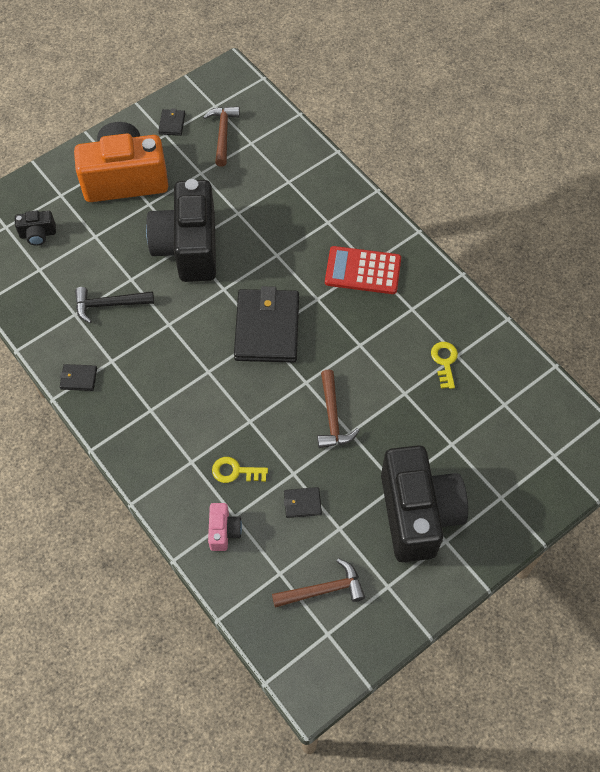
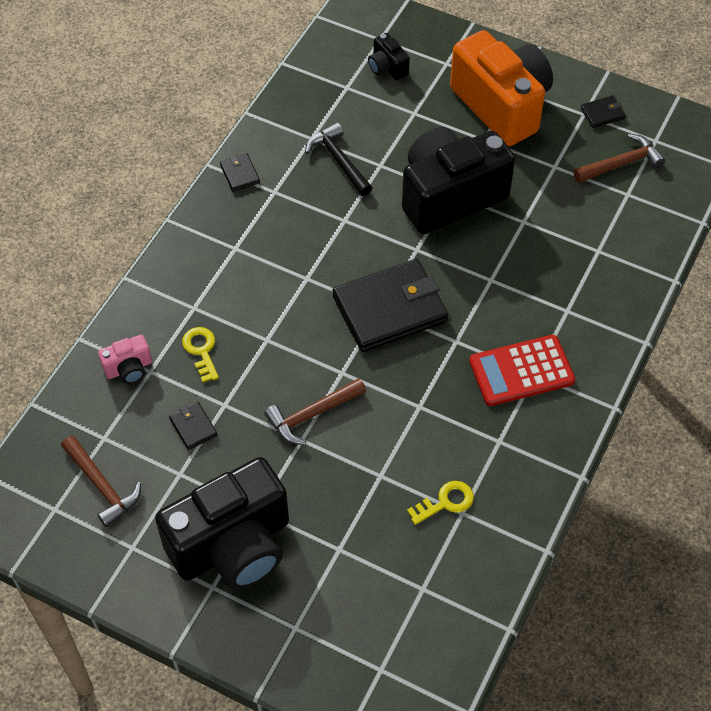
camera: 65 degrees right, 5 degrees down
(363, 271) = (521, 371): red calculator -> red calculator turned 90 degrees counterclockwise

